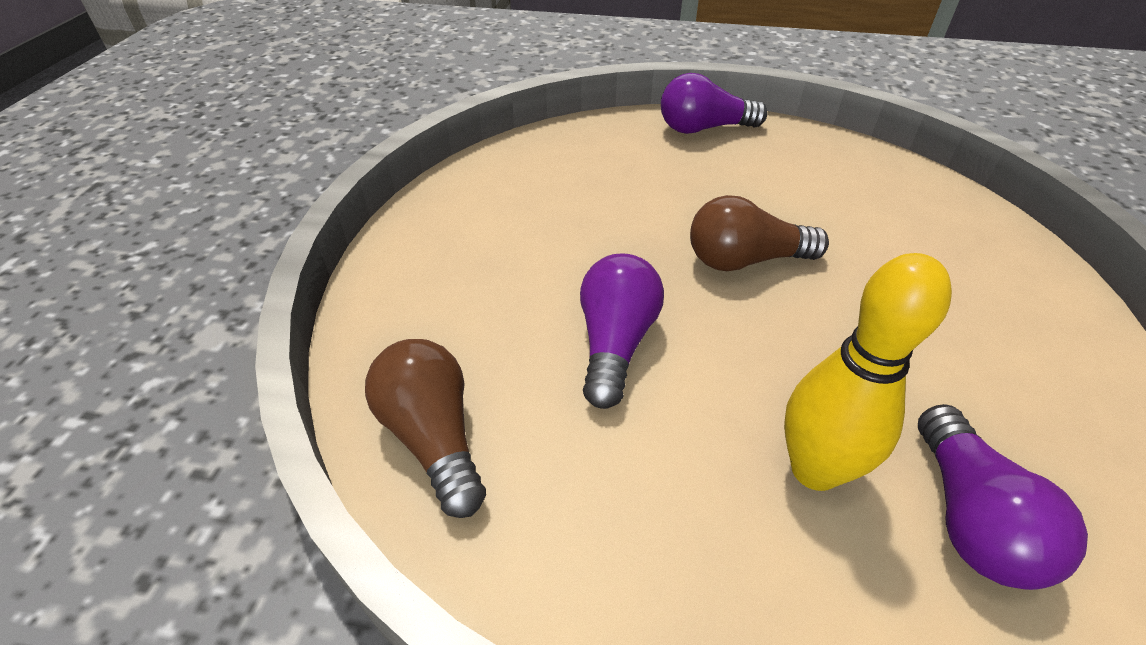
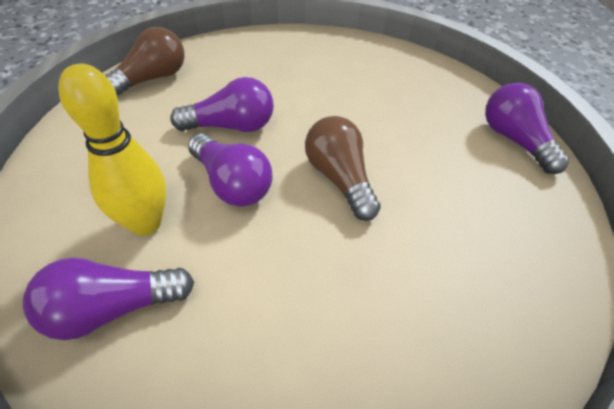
camera: 70 degrees right, 5 degrees up
(742, 361) = (232, 184): none -> purple light bulb

